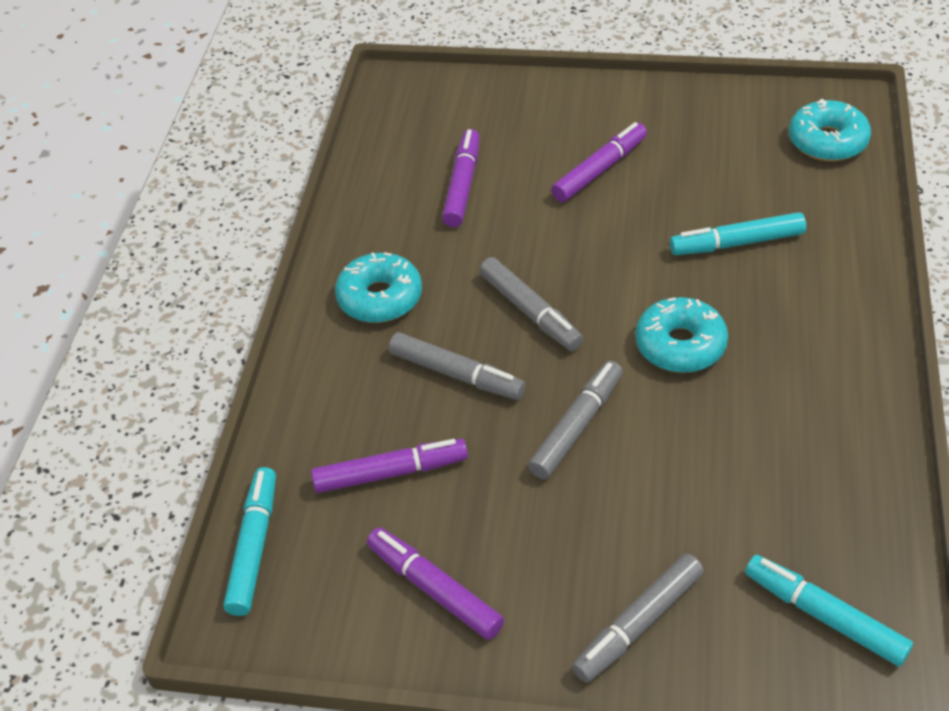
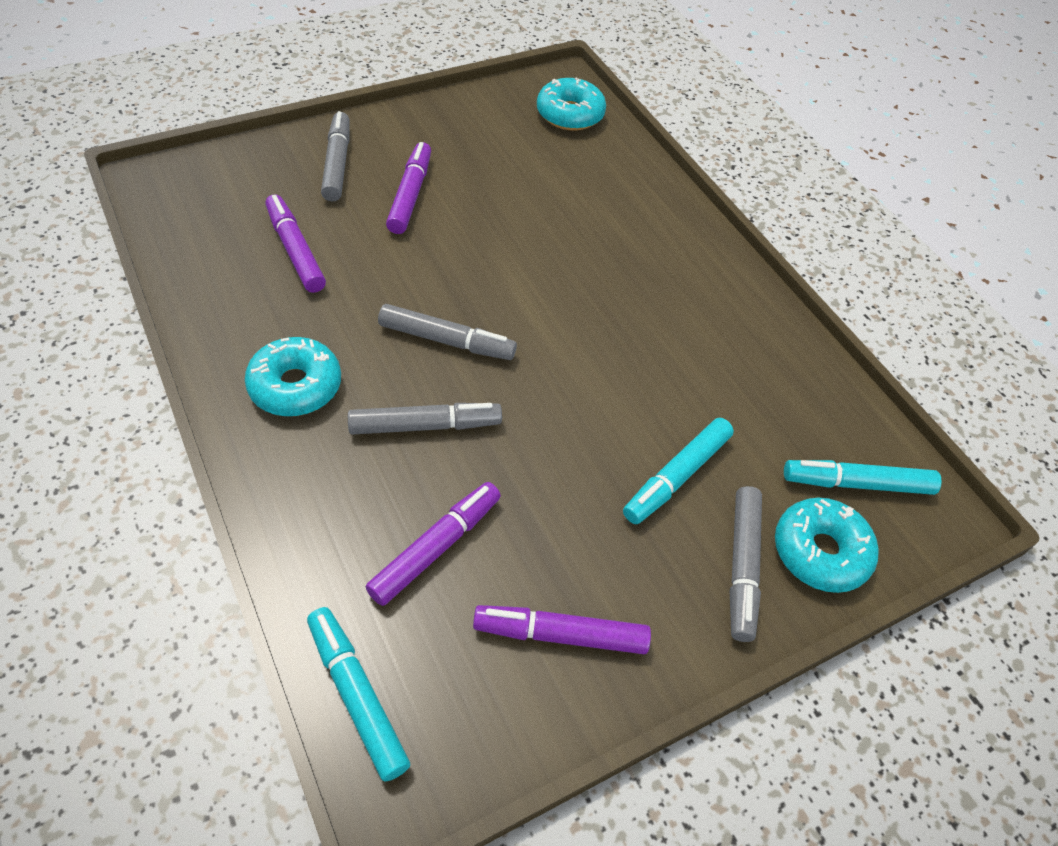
camera: 45 degrees left, 5 degrees up
(577, 426) = (564, 423): grey marker -> grey marker (337, 163)
(680, 345) = (590, 317): turquoise donut -> turquoise donut (820, 552)
(736, 243) = (567, 217): turquoise marker -> turquoise marker (676, 476)

